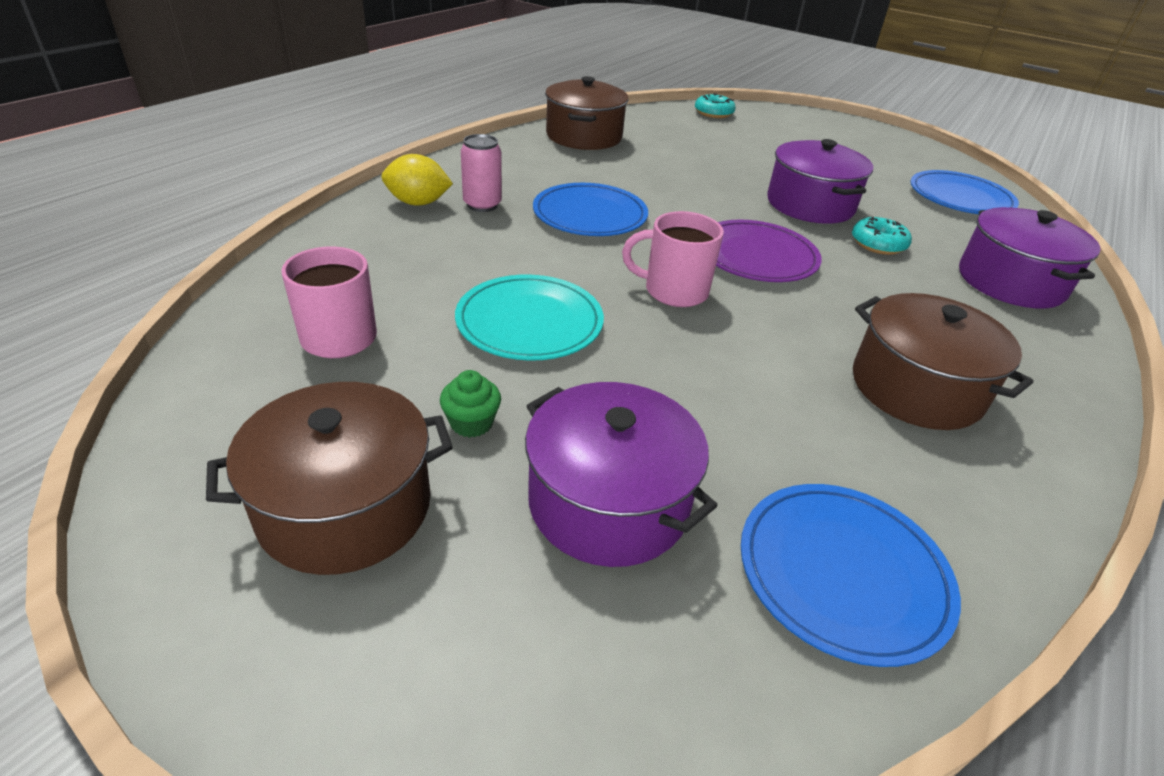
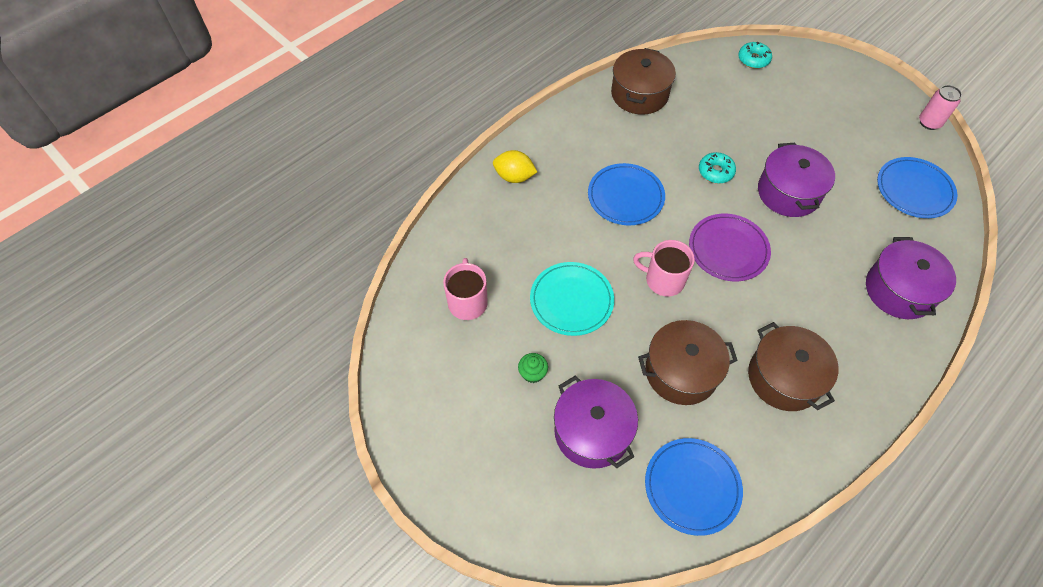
camera: 15 degrees right, 20 degrees up
(345, 507) = (472, 417): brown pot -> brown pot (681, 372)
(482, 205) = (555, 181): pink can -> pink can (929, 123)
(878, 244) = (821, 242): turquoise donut -> turquoise donut (715, 172)

